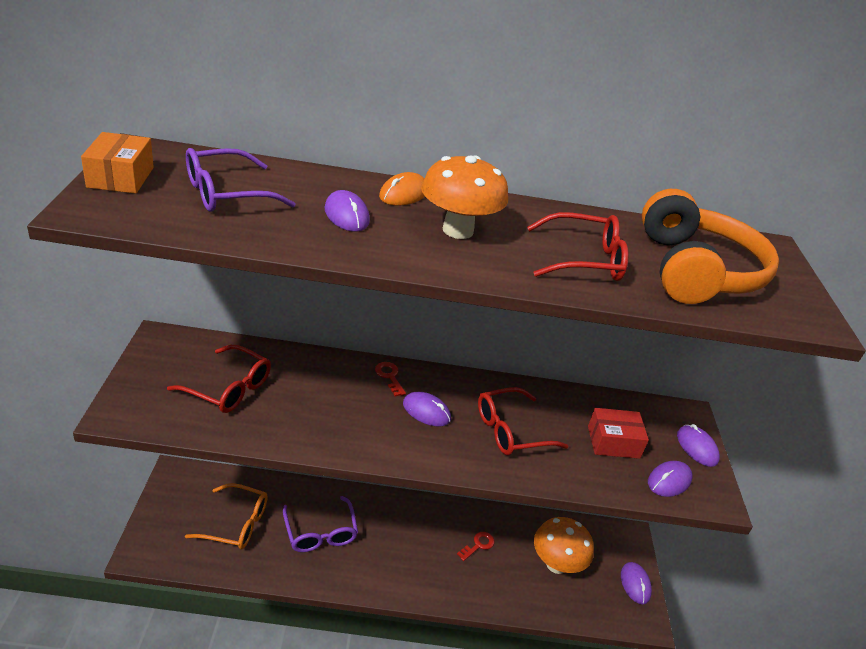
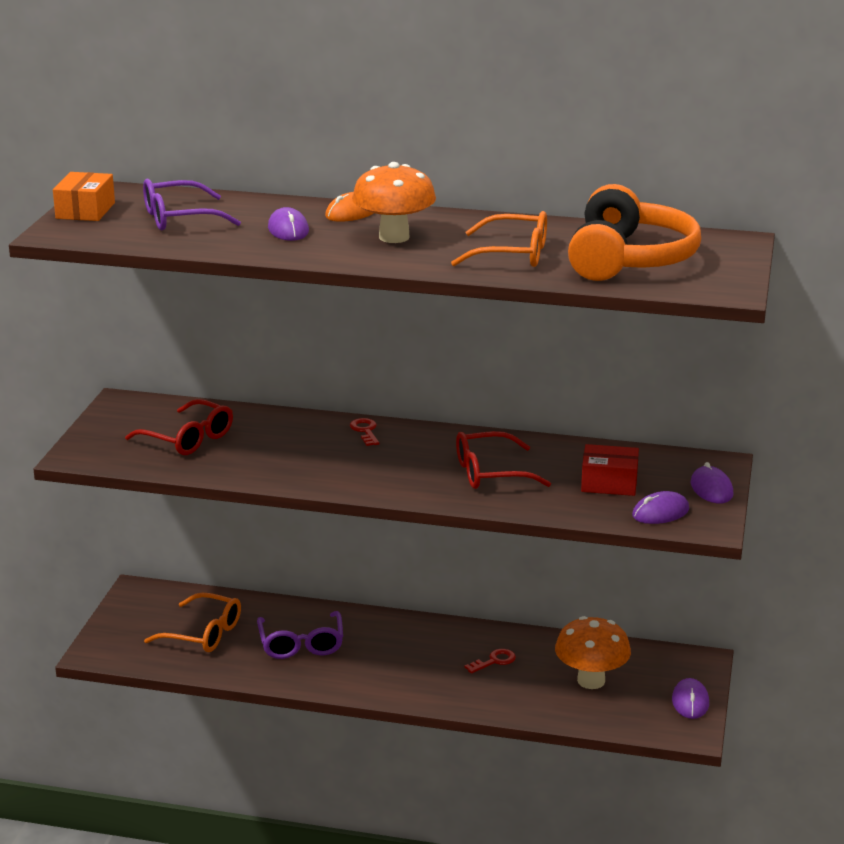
camera: 15 degrees right, 10 degrees down
(426, 411) = (399, 457): purple mouse -> none
(584, 260) = (513, 254): red glasses -> orange glasses

